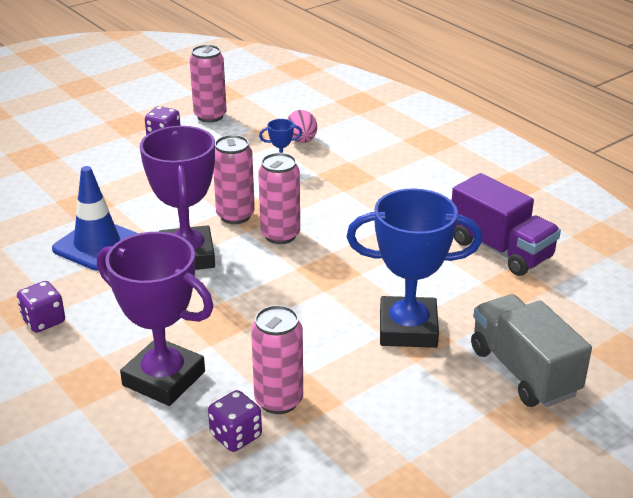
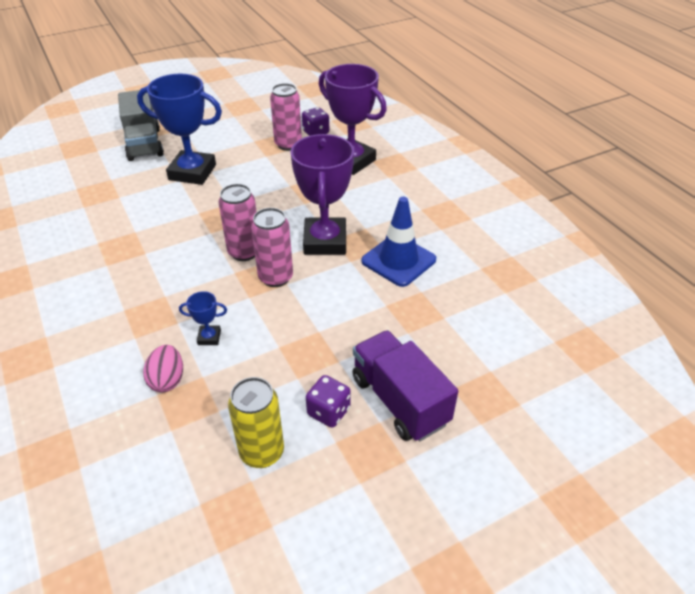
camera: 170 degrees left, 10 degrees up
(43, 321) = (430, 202): purple dice -> none
(210, 116) = (262, 452): pink can -> yellow can
(500, 250) = (82, 219): purple truck -> purple truck (399, 400)

